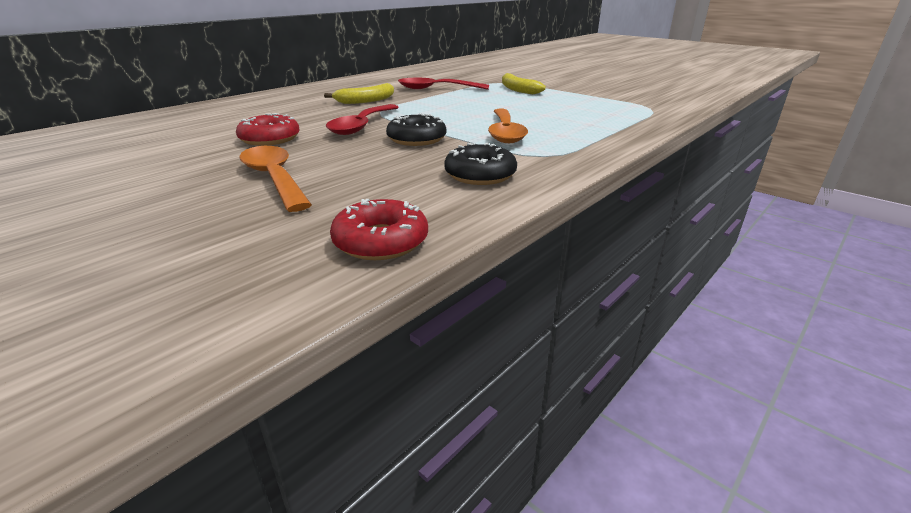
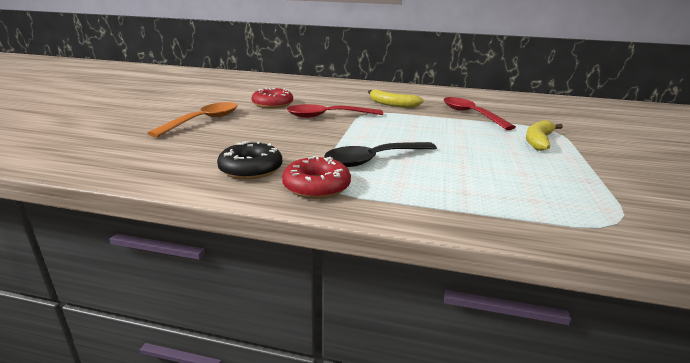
camera: 60 degrees right, 5 degrees down
(381, 241) = (113, 164): red donut -> red donut (316, 186)
(416, 139) = (316, 135): black donut -> none
(505, 133) = (374, 160): orange spoon -> black spoon

